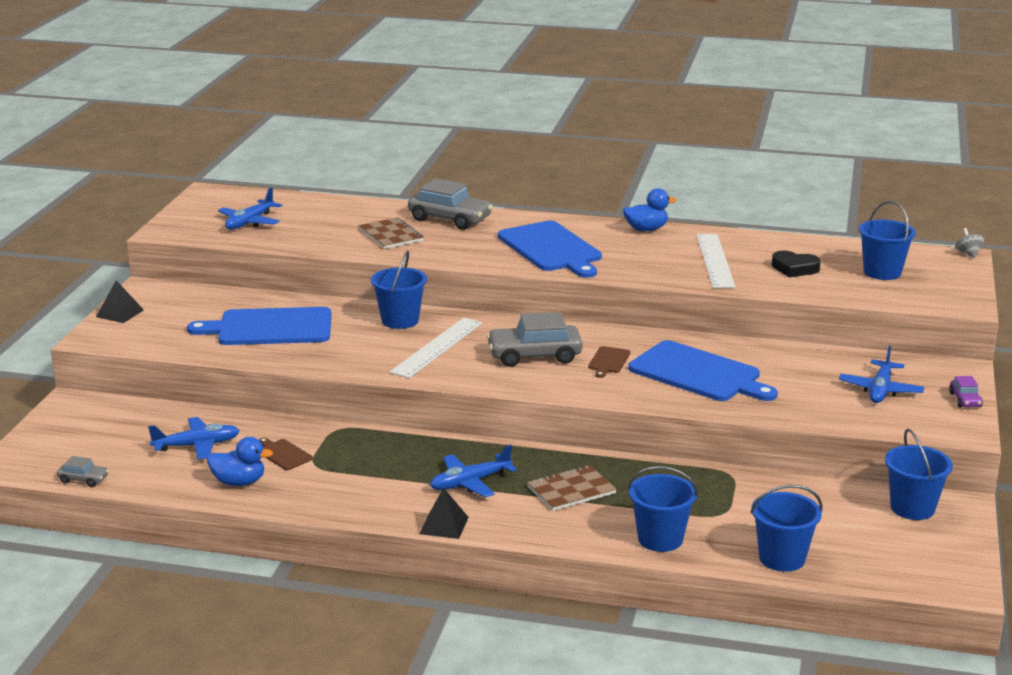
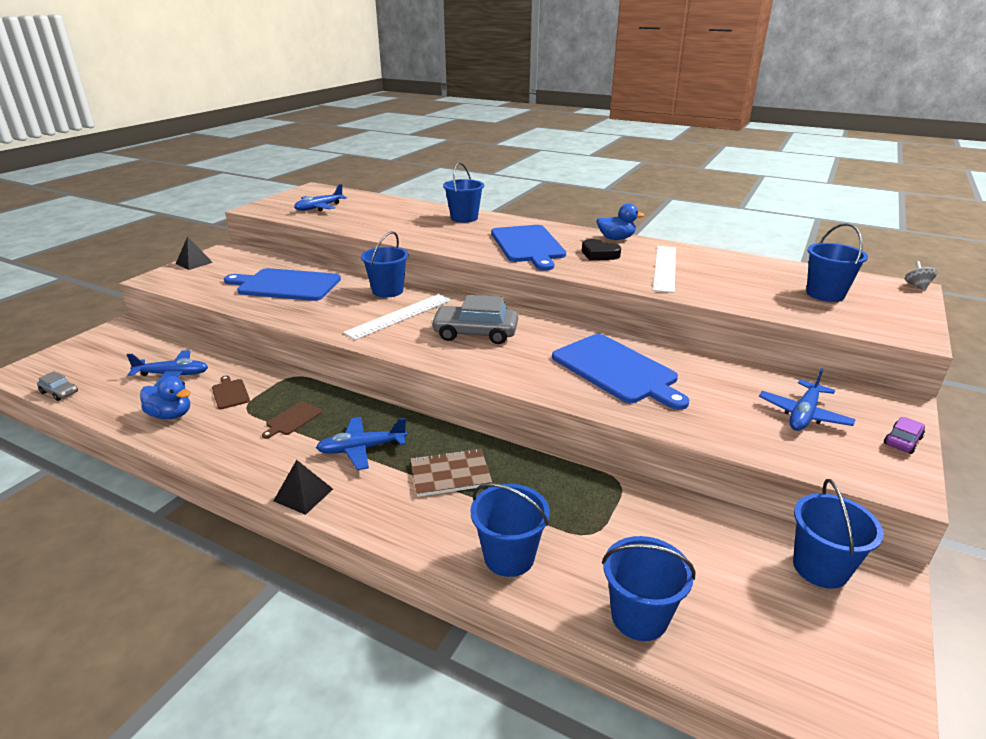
camera: 15 degrees right, 5 degrees up
(390, 235) = (410, 225): brown notebook -> none
(450, 219) = (464, 218): grey car -> blue bucket
(608, 361) = (538, 347): brown cutting board -> brown cutting board (293, 419)
(794, 268) = (737, 282): black heart -> black heart (599, 254)
(965, 400) = (902, 441): purple car -> purple car turned 150 degrees counterclockwise

